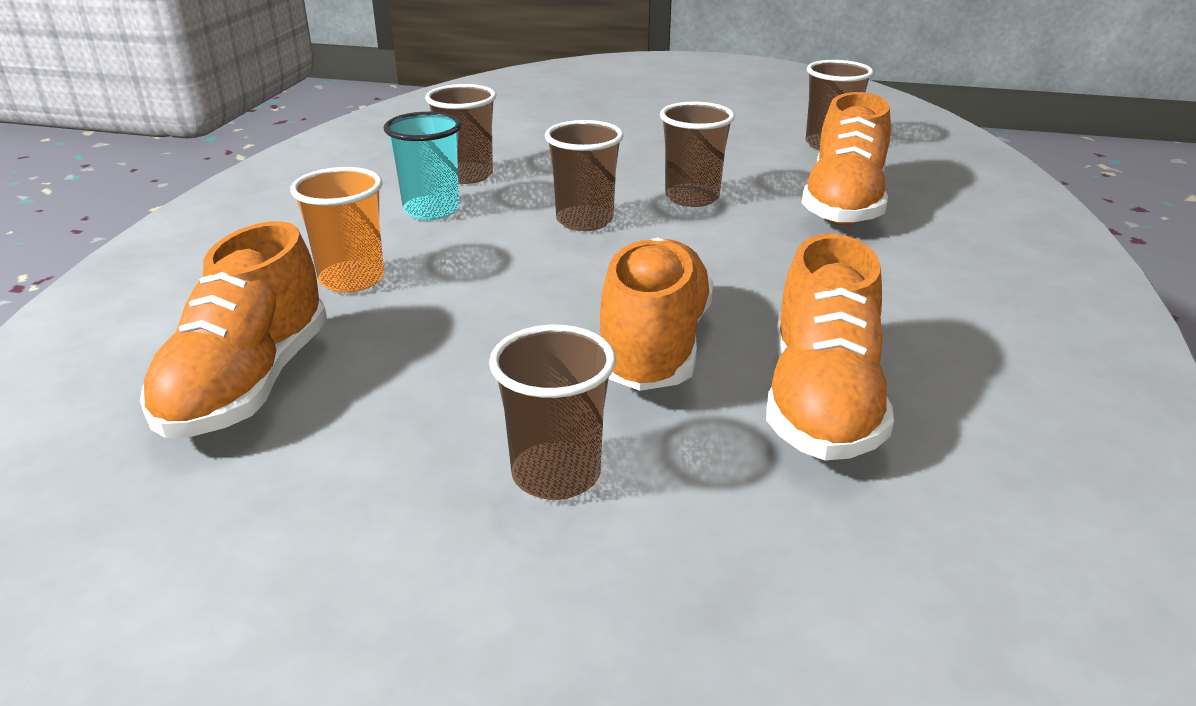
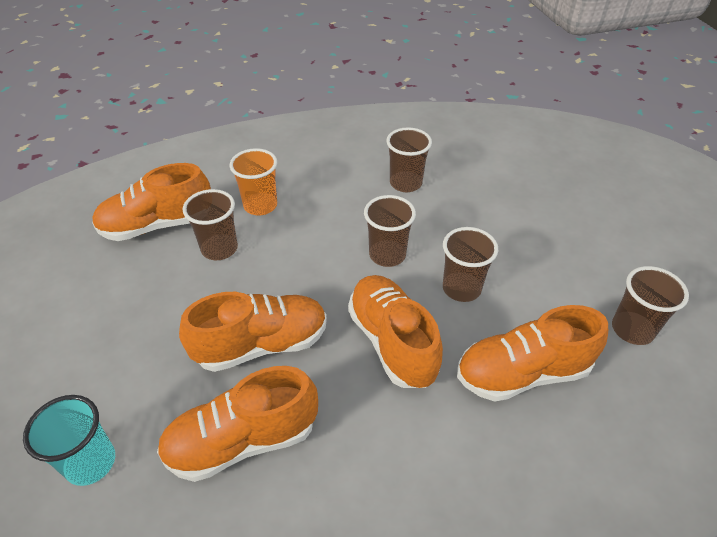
camera: 60 degrees right, 15 degrees up
(431, 210) = (352, 192): turquoise cup -> turquoise cup (91, 462)
(556, 475) = (133, 354): brown cup -> brown cup (219, 249)
(737, 257) = (392, 342): none -> orange shoe

